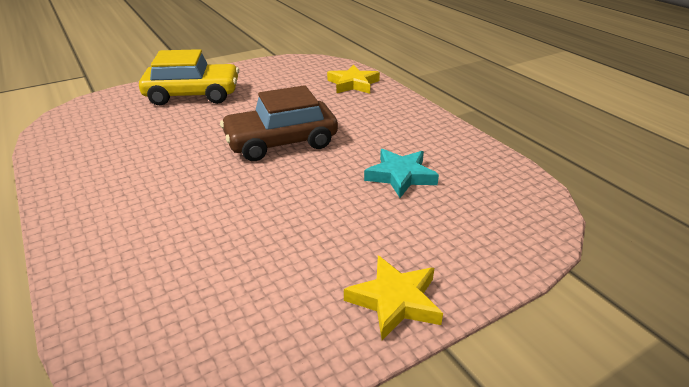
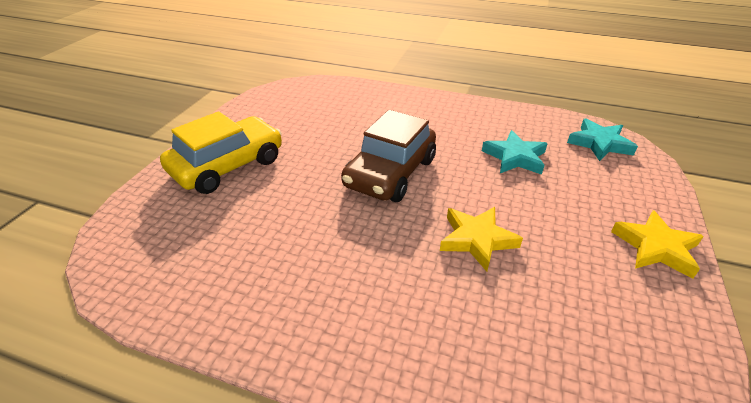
camera: 40 degrees left, 5 degrees up
(353, 84) = (358, 96): yellow star -> yellow star (477, 240)
(512, 204) = (599, 143): none -> turquoise star

